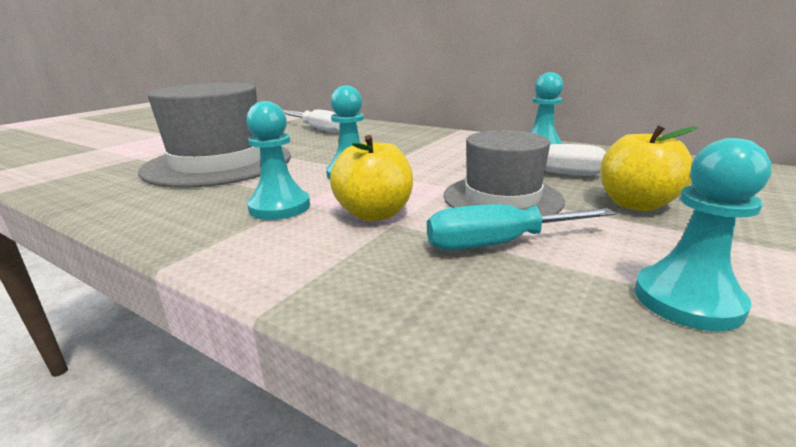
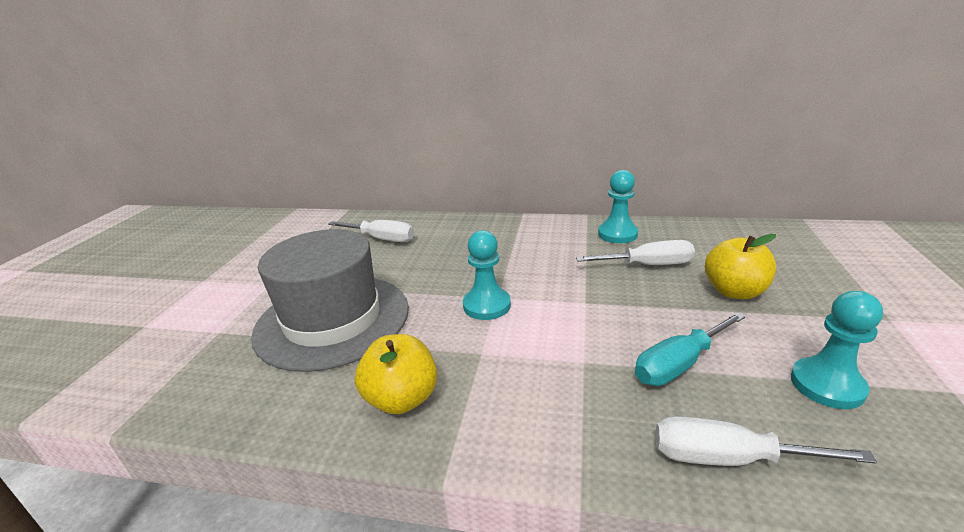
camera: 20 degrees left, 5 degrees up
(279, 207) = (467, 369): turquoise pawn -> none
(374, 214) = (558, 355): yellow apple -> yellow apple (402, 399)
(464, 329) = (728, 458): none -> white screwdriver
(502, 198) = (638, 308): grey hat -> none

